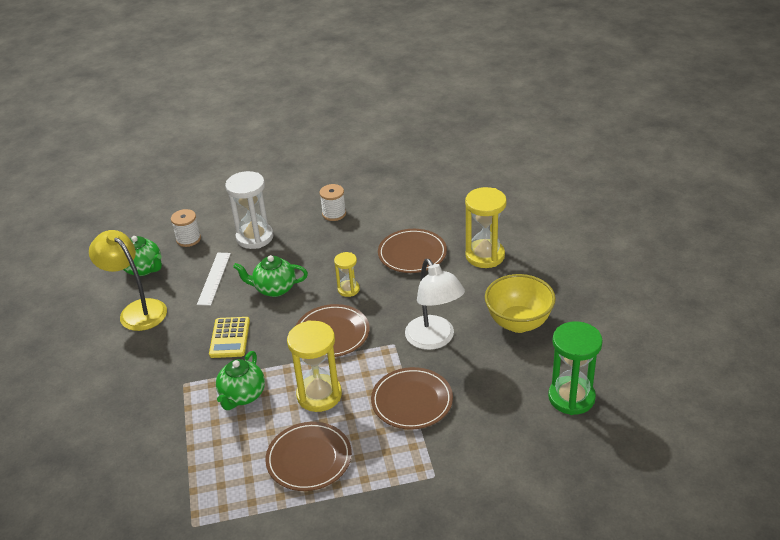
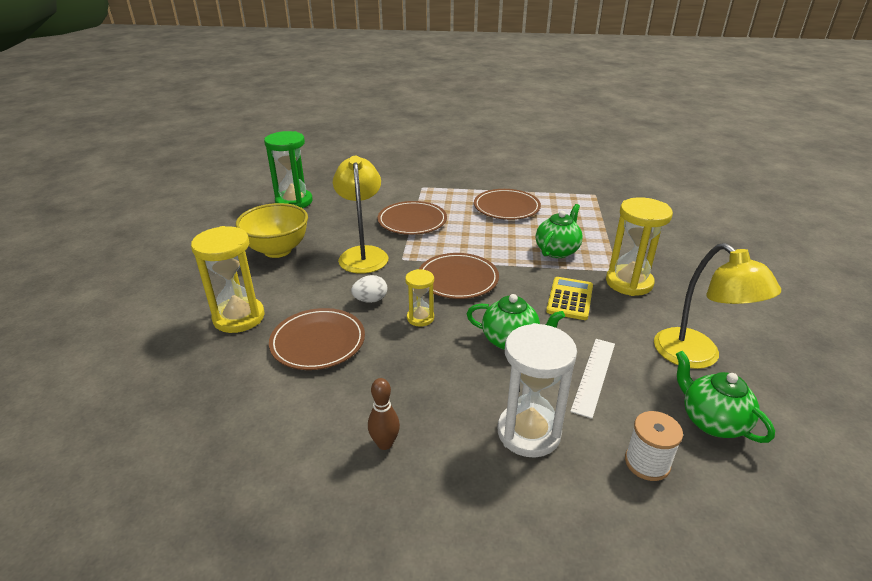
camera: 165 degrees left, 5 degrees down
(319, 395) = (487, 238): yellow hourglass -> yellow hourglass (629, 283)
(334, 214) = (385, 443): white spool -> brown bowling pin
(396, 294) = (370, 300): none -> white egg
(434, 340) = (363, 254): white lamp -> yellow lamp

